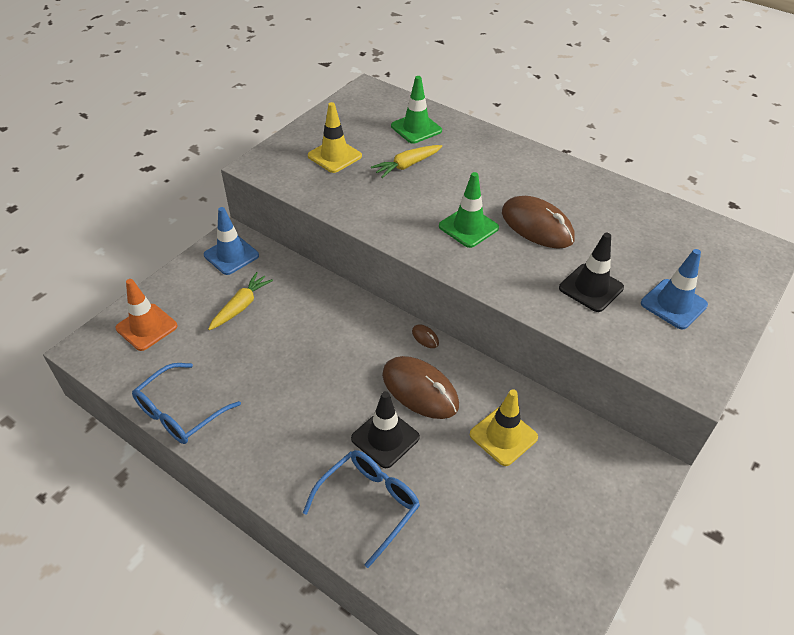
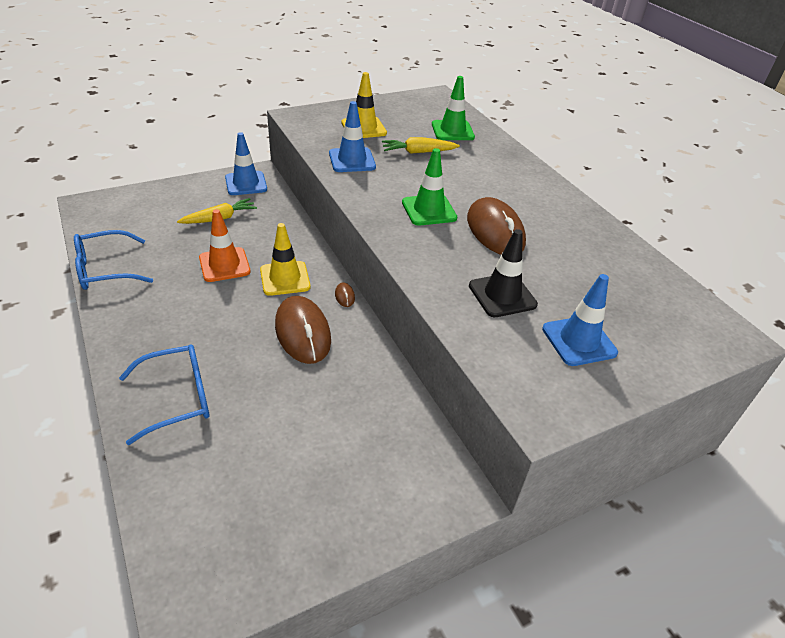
camera: 25 degrees right, 5 degrees down
(147, 327) = (140, 206): orange traffic cone -> orange traffic cone (224, 265)
(357, 199) = (352, 160): none -> blue traffic cone
(385, 438) = (239, 355): black traffic cone -> none
(503, 436) = (343, 400): yellow traffic cone -> yellow traffic cone (285, 278)

